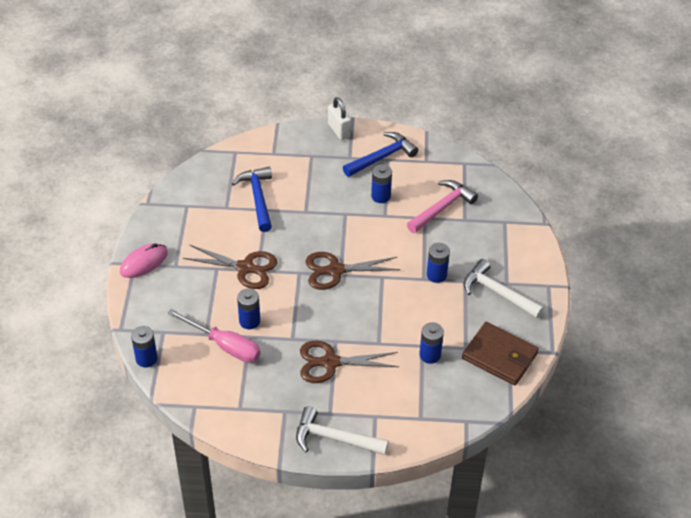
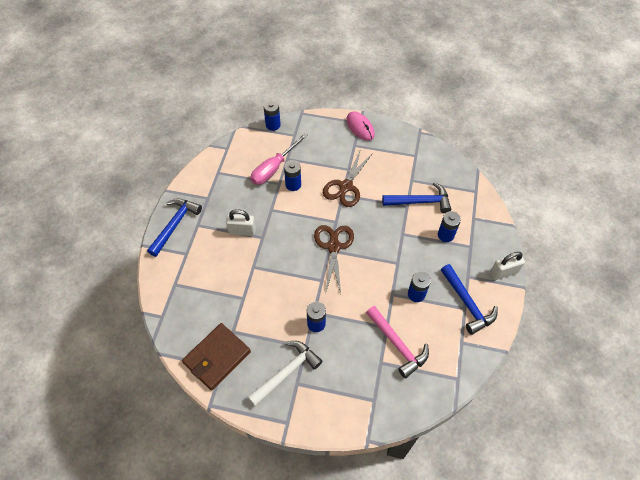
camera: 100 degrees right, 10 degrees up
(330, 362) = (242, 231): brown scissors -> white padlock
(334, 438) = (175, 225): white hammer -> blue hammer
(430, 355) = (232, 302): blue battery -> blue battery (445, 235)

